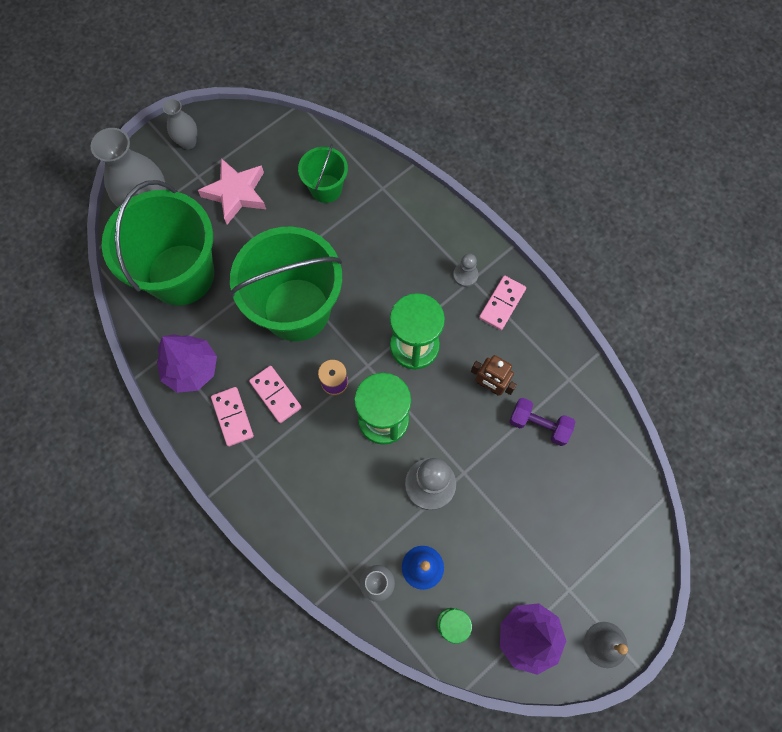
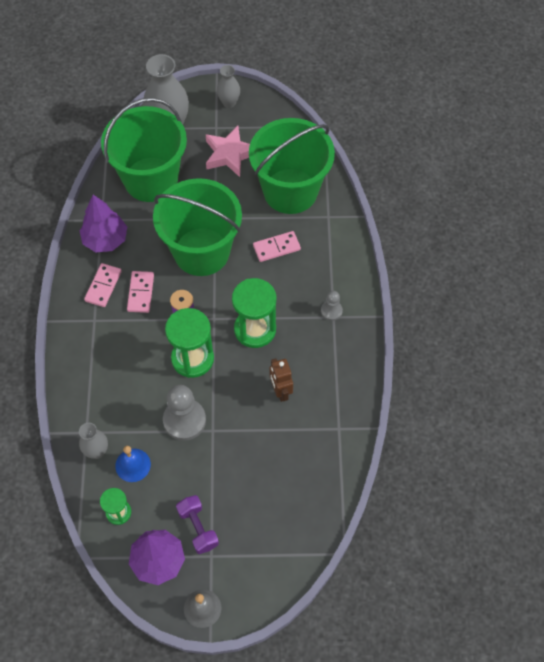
camera: 40 degrees right, 10 degrees down
(326, 188) = (290, 191): green bucket -> green bucket, size x2.02
(502, 304) = (339, 347): pink domino -> pink domino (276, 248)
(539, 425) = (290, 440): purple dumbbell -> purple dumbbell (198, 528)

